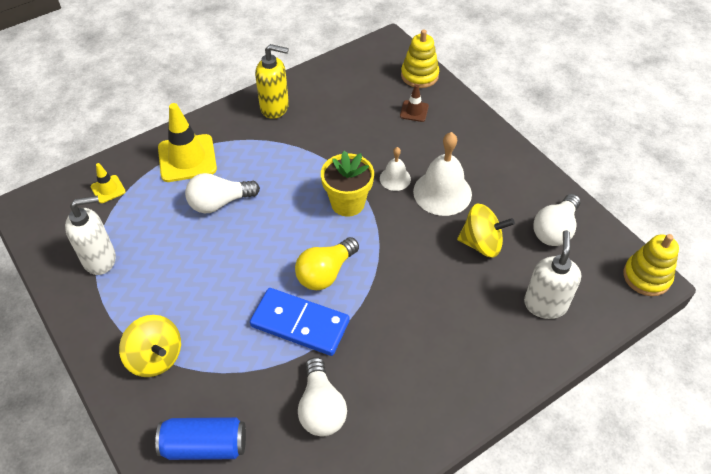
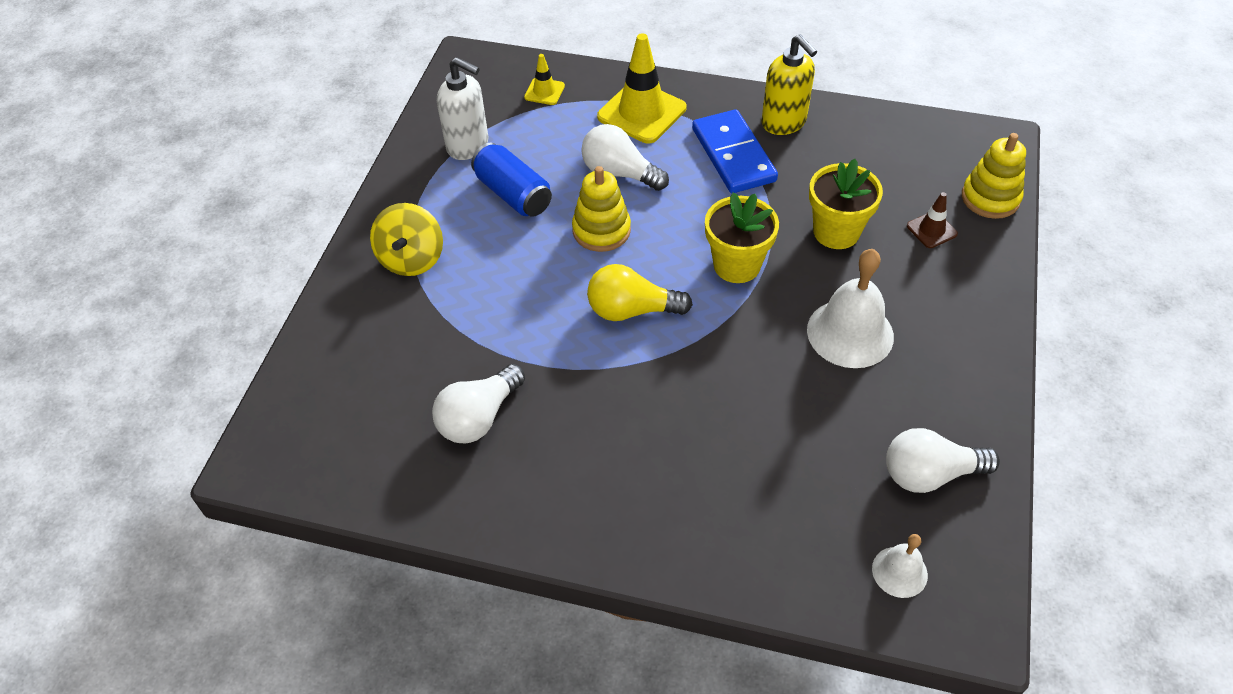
camera: 50 degrees right, 0 degrees up
(204, 446) = (360, 359): blue can -> blue can (513, 194)
(300, 323) = (553, 333): blue domino -> blue domino (733, 155)
(373, 146) = (836, 232): none -> yellow flower pot
(395, 178) = (817, 280): white bell -> white bell (899, 572)
(481, 243) = (824, 415): yellow spinning top -> none
(545, 304) = (811, 532): white soap dispenser -> none
(646, 276) = (976, 617): yellow stacking toy -> yellow stacking toy (601, 230)

